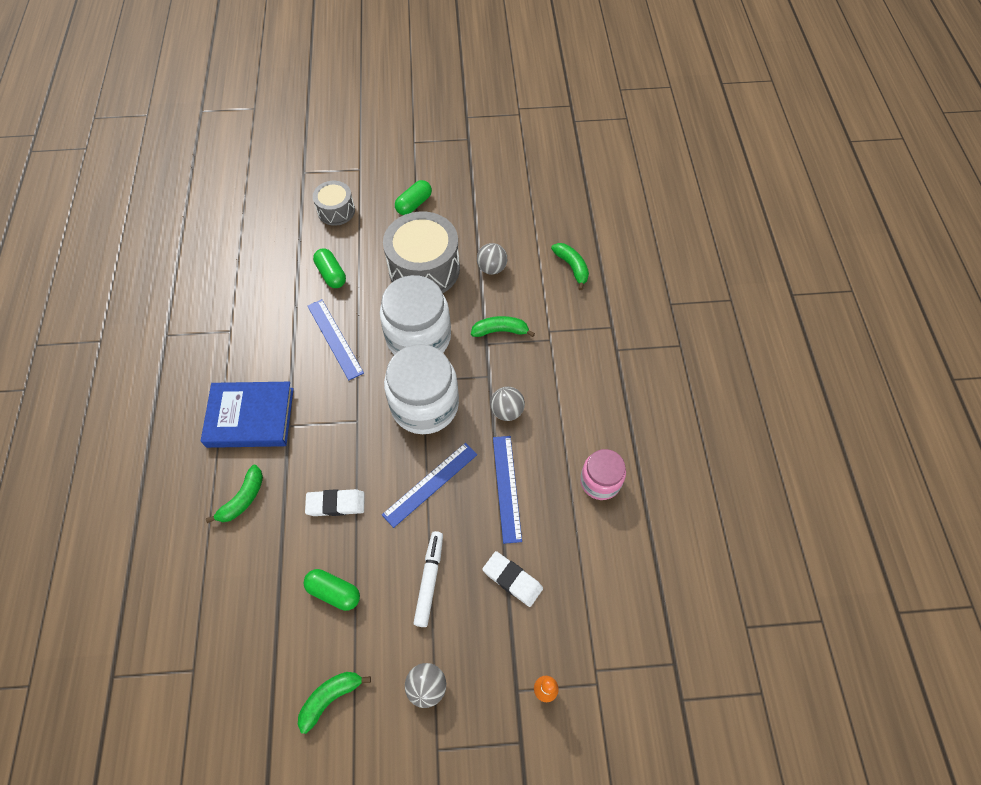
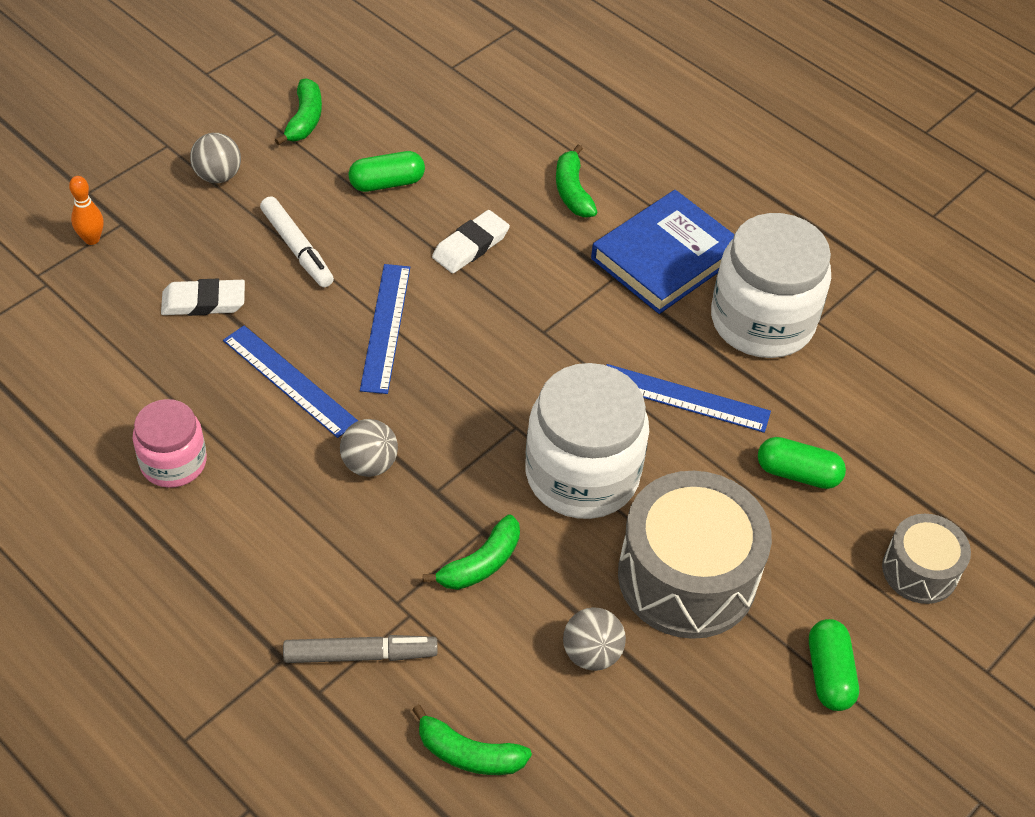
camera: 135 degrees right, 10 degrees down
(424, 405) = (482, 401): white jar -> white jar (762, 321)
(583, 329) = (360, 655): none -> grey marker

